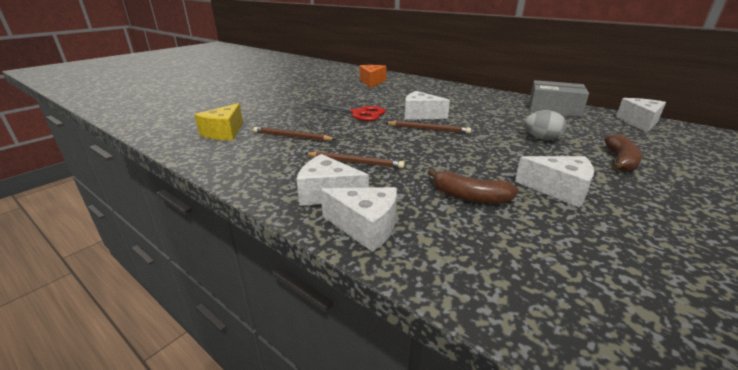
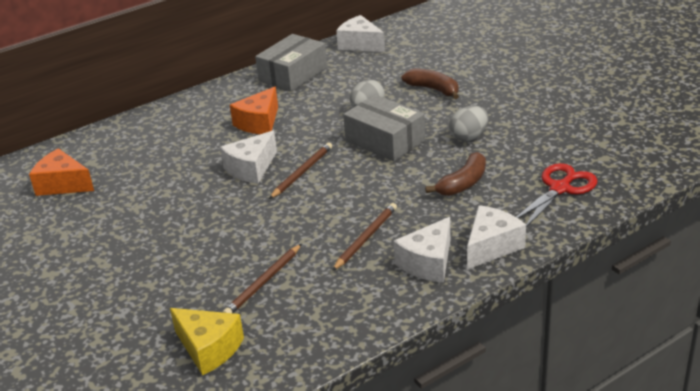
camera: 70 degrees left, 5 degrees up
(359, 113) = (211, 217): red scissors -> red scissors (560, 188)
(477, 109) = (259, 123): none -> orange cheese
(503, 151) = (385, 141): none -> grey box
(559, 190) = (469, 137): white cheese -> grey egg

